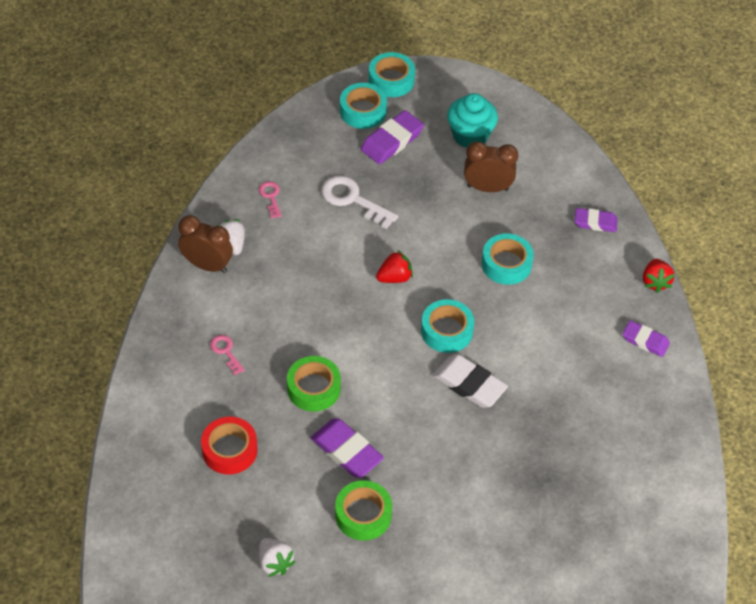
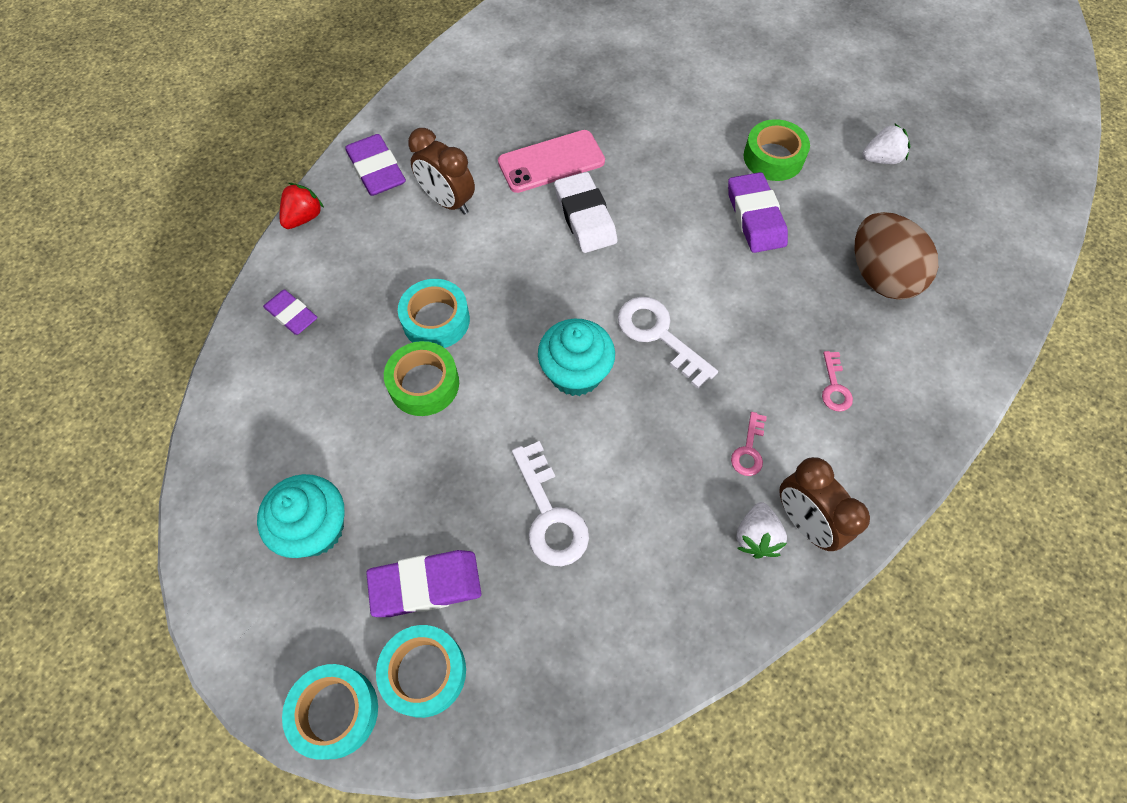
camera: 145 degrees left, 10 degrees up
(229, 450) = (880, 276): red tape -> brown egg
(271, 197) = (659, 586): pink key -> pink key (749, 449)
(275, 562) = (881, 159): white strawberry -> white strawberry turned 75 degrees clockwise
(313, 388) = (753, 294): green tape -> green tape (424, 384)
(359, 327) = (659, 335): none -> white key
(394, 277) = (575, 373): red strawberry -> turquoise cupcake
(446, 331) = (565, 281): turquoise tape -> none
(487, 188) = (367, 431): brown clock -> brown clock (447, 201)
(529, 415) = (551, 162): none -> pink phone
(645, 341) = (376, 170): purple eraser -> purple eraser, size x1.53

